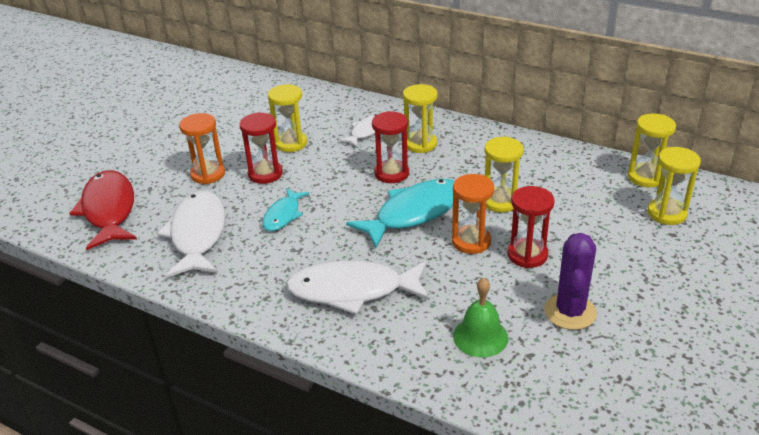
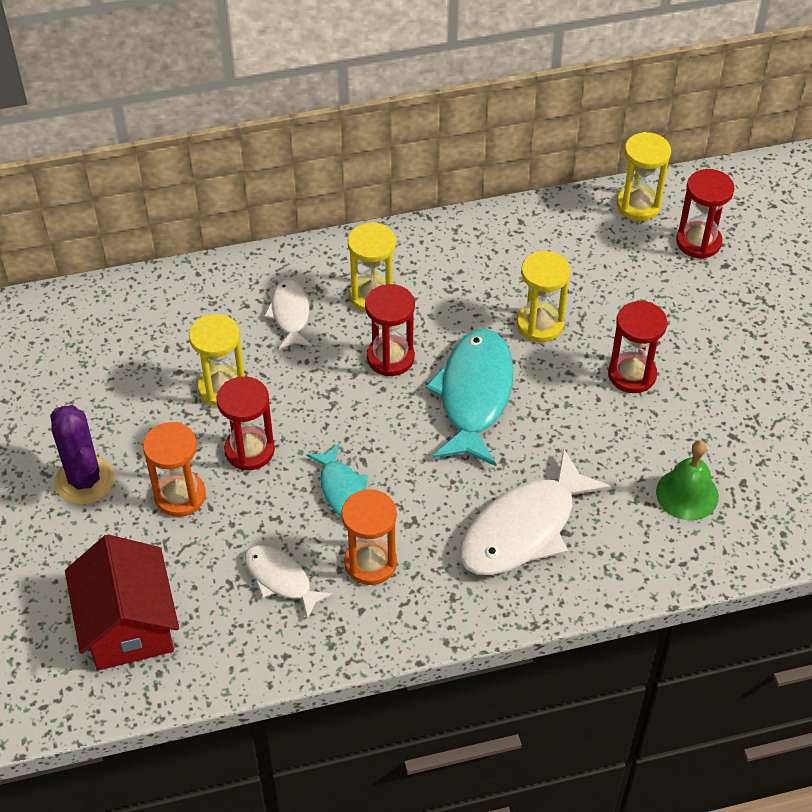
camera: 45 degrees left, 15 degrees up
(109, 210) = (128, 624): red fish -> red house
(198, 234) = (281, 579): white fish -> white fish, size x0.56
(471, 241) = (566, 393): orange hourglass -> orange hourglass (370, 563)
(570, 312) = (729, 414): purple cactus -> purple cactus (85, 480)
(667, 213) = (698, 242): yellow hourglass -> red hourglass

